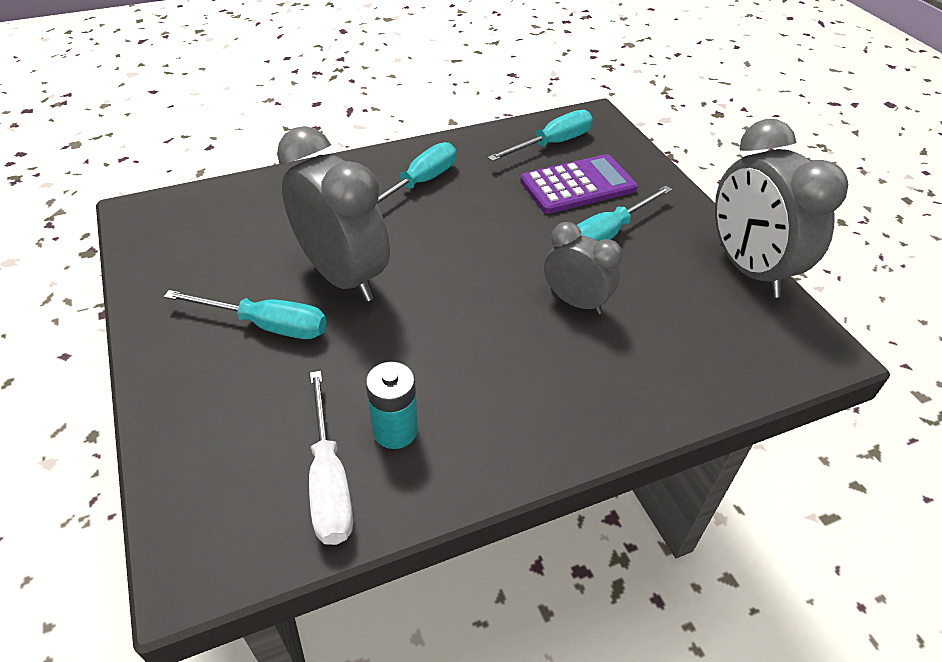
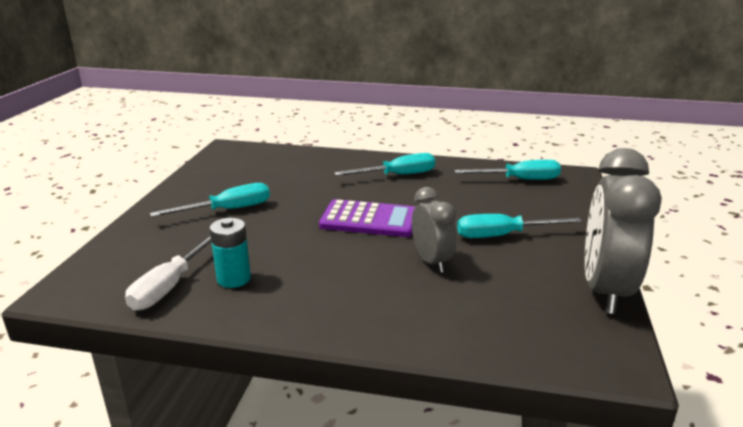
camera: 35 degrees right, 20 degrees down
(267, 325) = (228, 210): turquoise screwdriver -> turquoise screwdriver turned 75 degrees counterclockwise
(343, 276) = (296, 203): grey clock -> none
(577, 185) = (512, 205): purple calculator -> purple calculator (369, 220)

